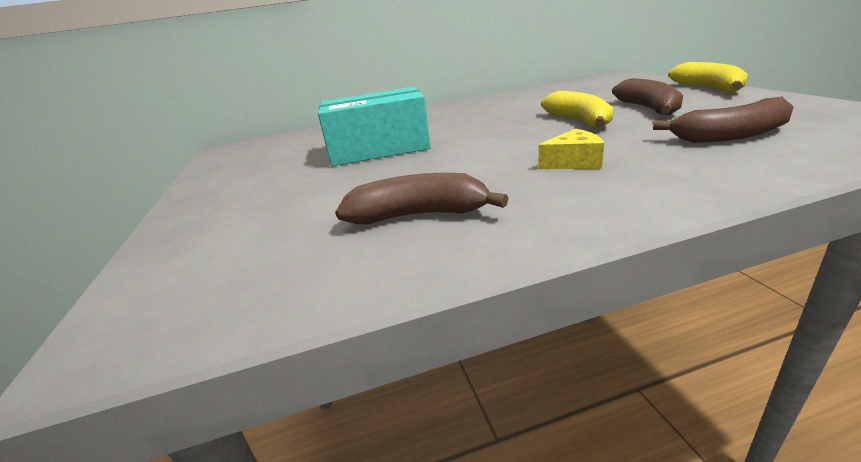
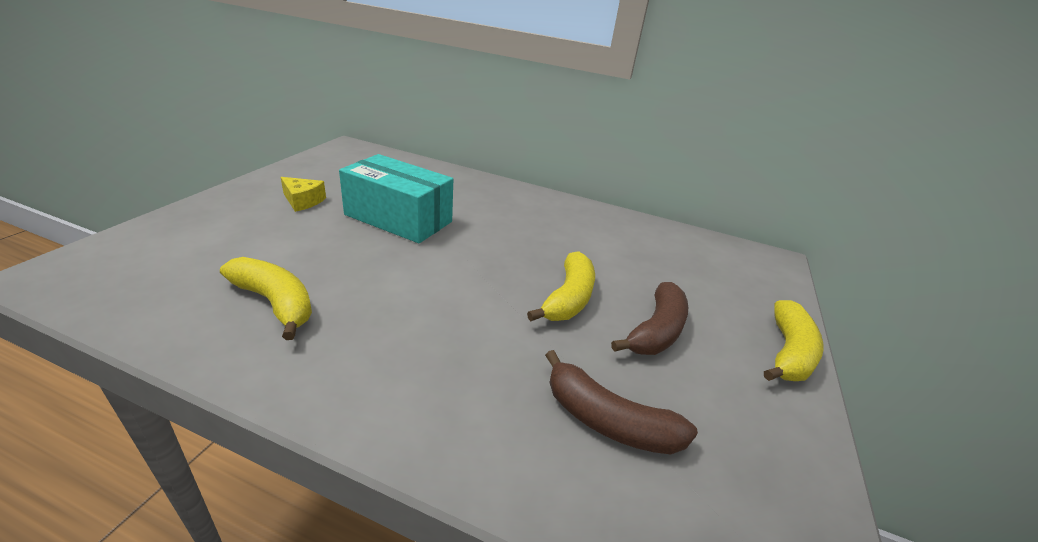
camera: 30 degrees right, 5 degrees up
(419, 215) = (275, 303): brown banana -> yellow banana
(573, 162) = (444, 338): yellow cheese -> yellow cheese (303, 201)

